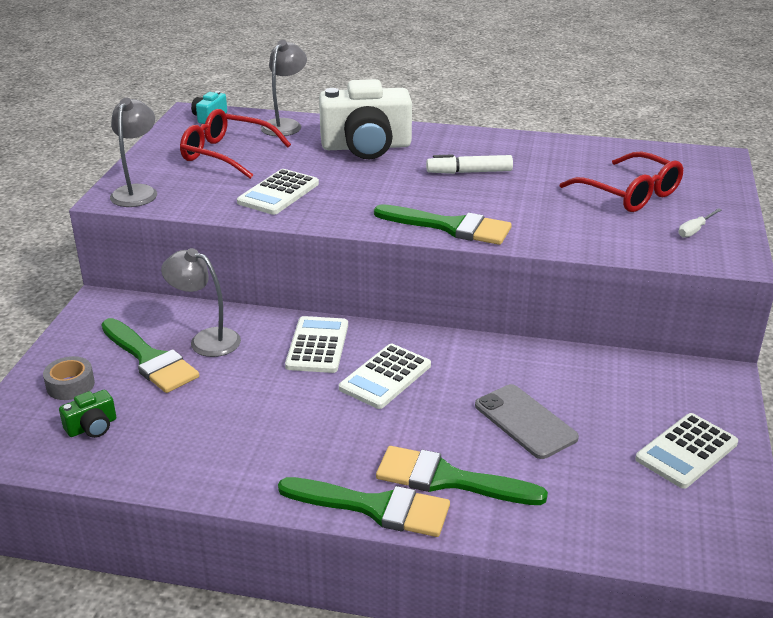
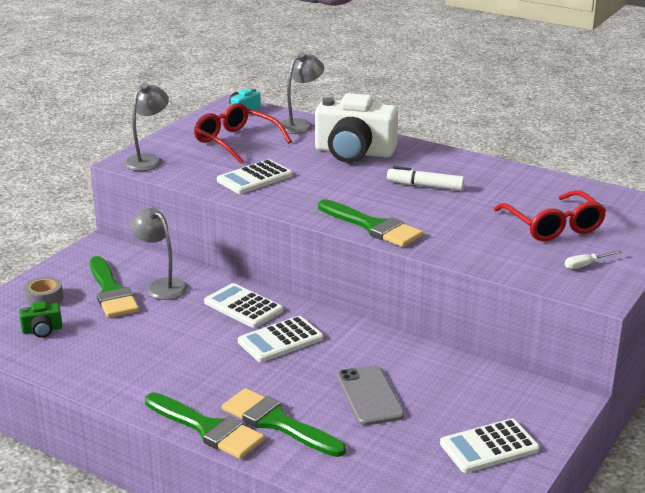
camera: 20 degrees right, 5 degrees down
(317, 345) = (243, 307): white calculator -> white calculator turned 75 degrees counterclockwise

